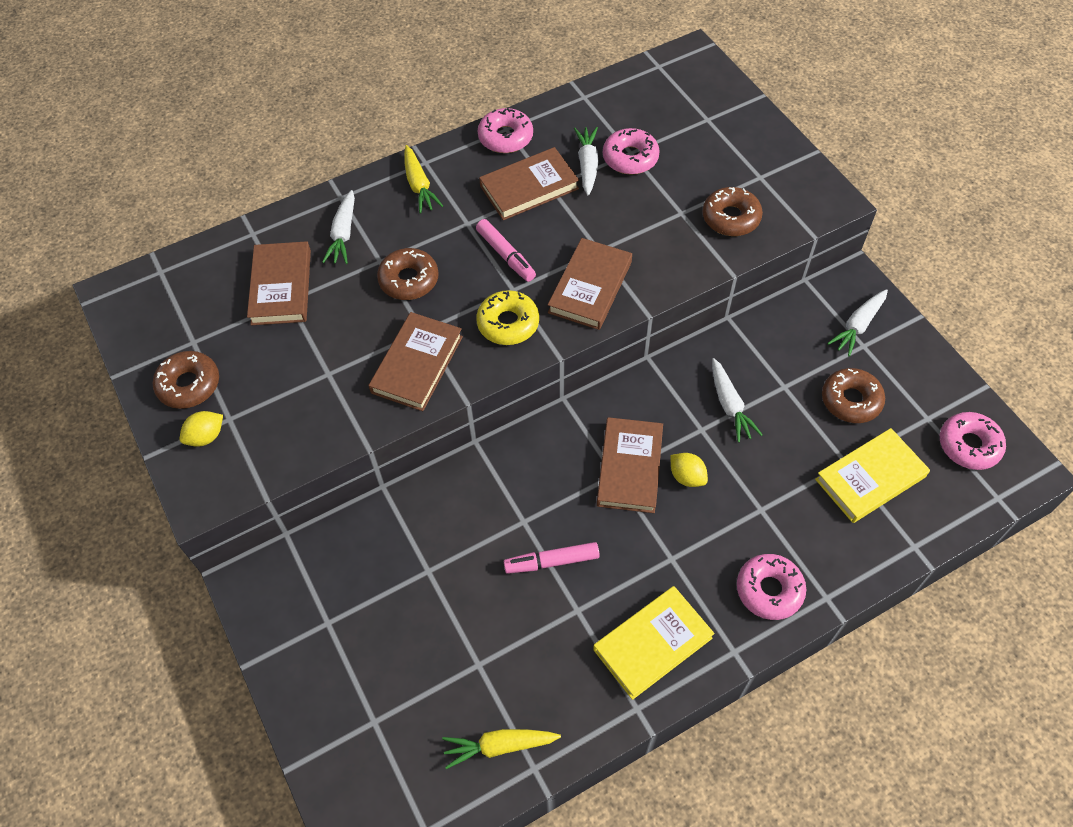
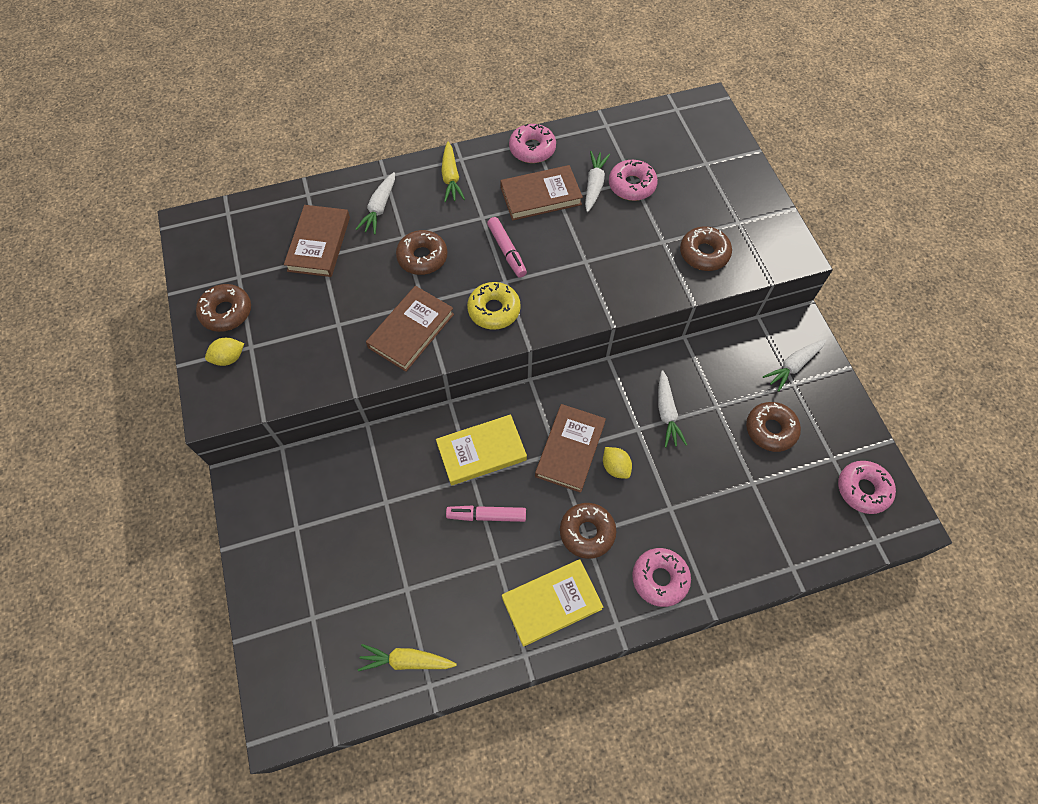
camera: 10 degrees right, 5 degrees up
(590, 287) = (569, 292): brown book -> none
(673, 556) = (587, 532): none -> brown donut
(870, 478) = (770, 500): yellow book -> yellow book (481, 451)

